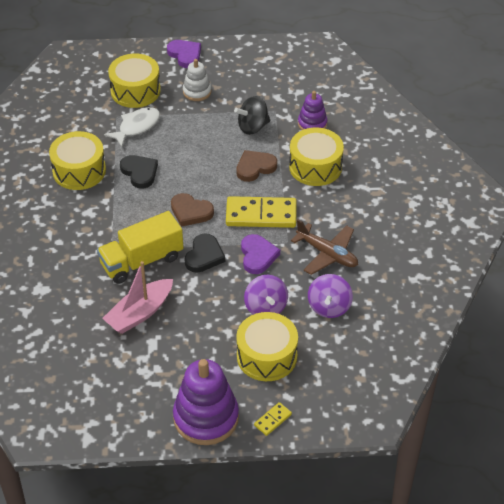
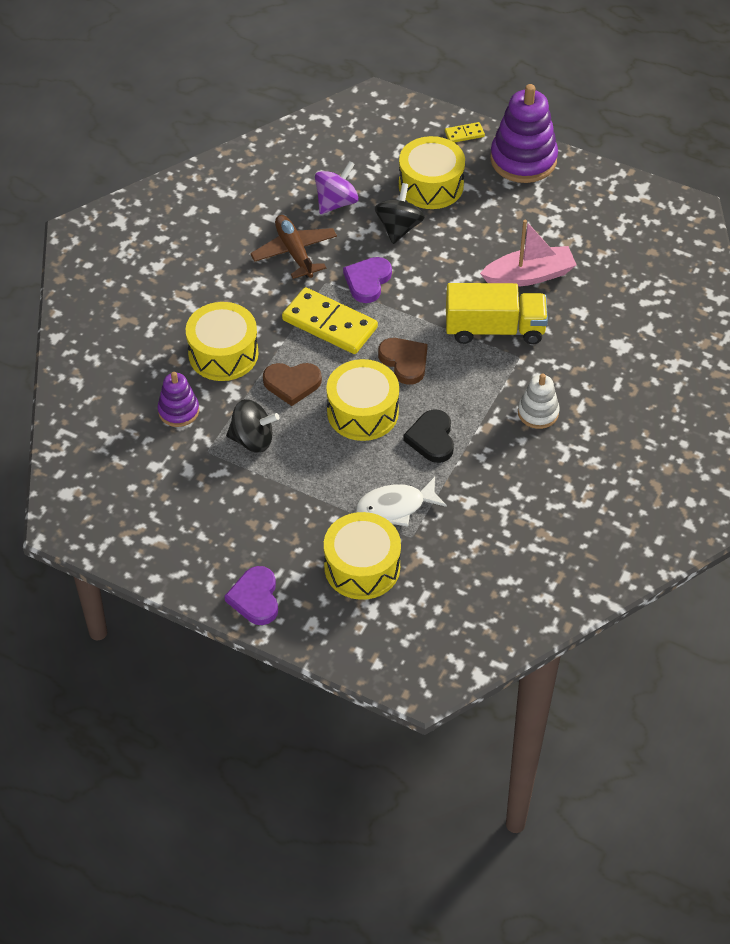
camera: 150 degrees left, 5 degrees up
(79, 171) = (503, 474): yellow drum -> yellow drum (362, 412)
(197, 92) = (283, 526): white stacking toy -> white stacking toy (538, 413)
(204, 256) = (424, 306): black heart -> none
(265, 307) = (399, 228): purple spinning top -> black spinning top

